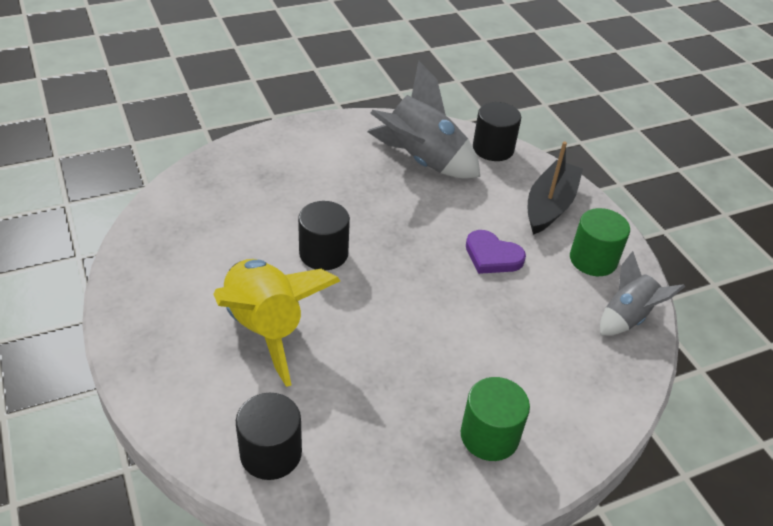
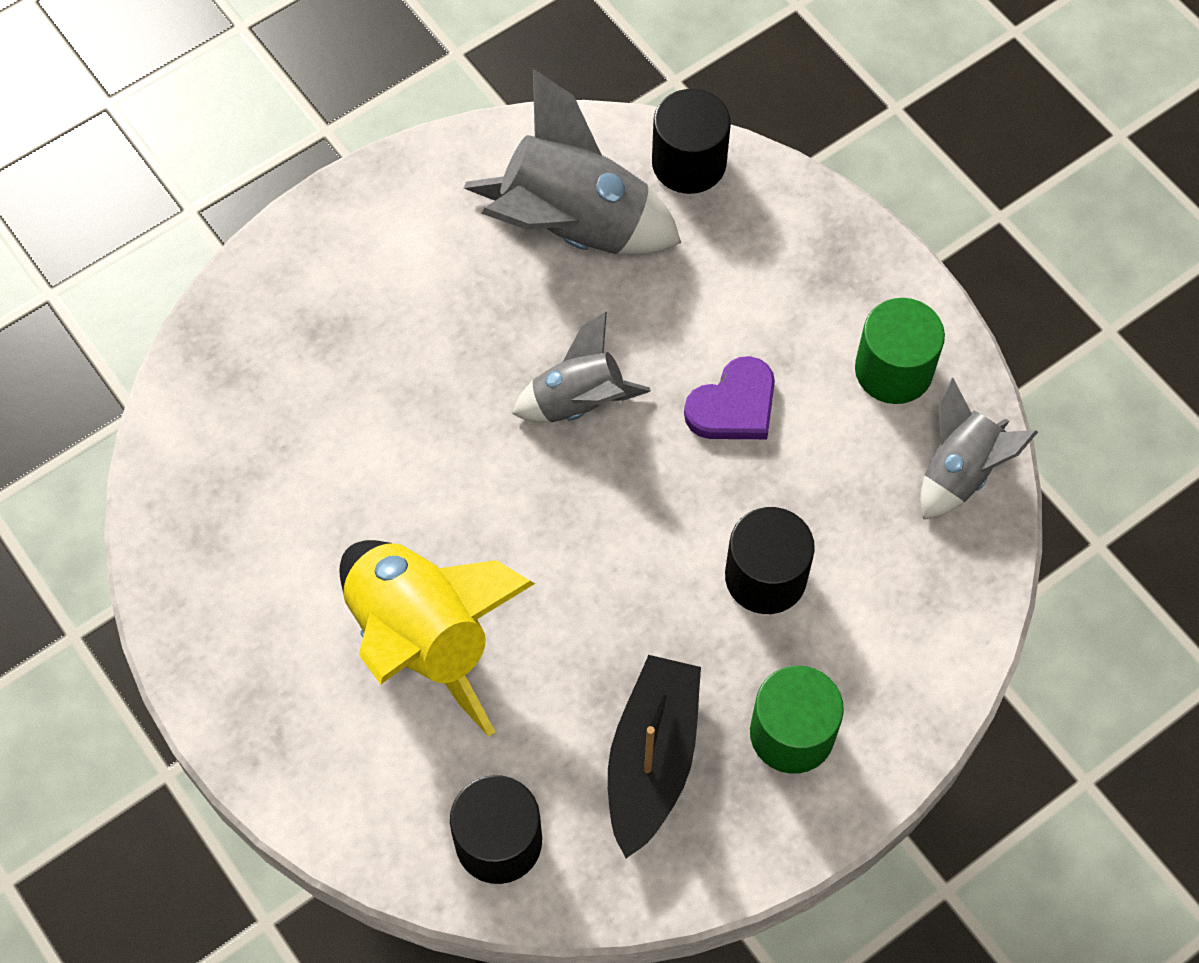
camera: 10 degrees left, 20 degrees up
(323, 253) = (466, 473): black cylinder -> black cylinder (765, 577)
(400, 235) = (578, 401): none -> grey rocket
(492, 256) = (734, 405): purple heart -> purple heart turned 60 degrees counterclockwise
(550, 205) = (807, 271): black boat -> black boat (652, 759)

